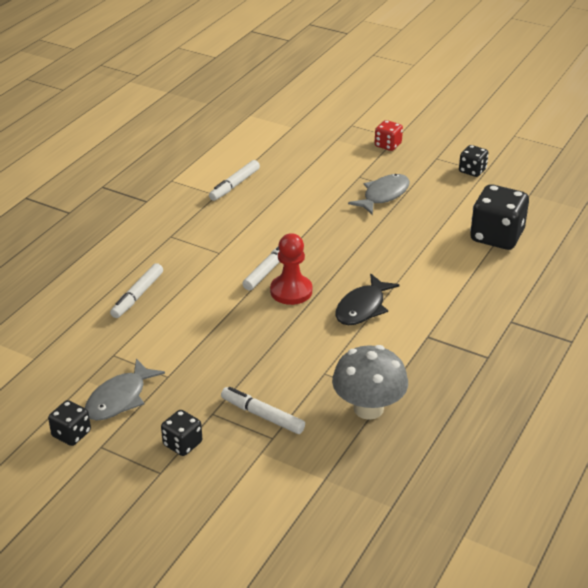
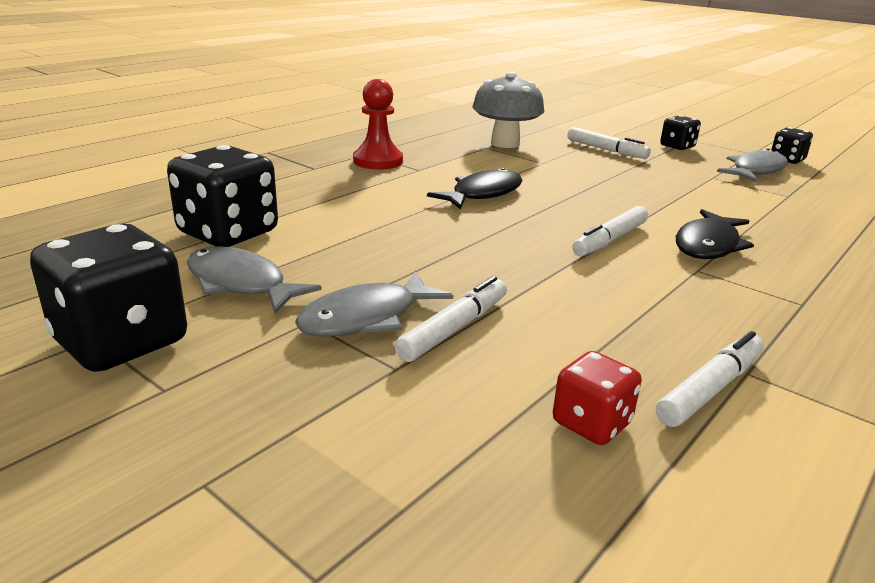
camera: 170 degrees left, 10 degrees down
(137, 296) = (799, 237): white marker -> white marker (454, 328)
(205, 275) = (708, 245): none -> black fish
(291, 291) = (575, 216): red pawn -> red pawn (378, 161)
(388, 145) = (256, 453): red dice -> red dice (591, 423)
(454, 204) = (240, 284): none -> grey fish
(472, 171) = (121, 342): black dice -> black dice, size x1.87

